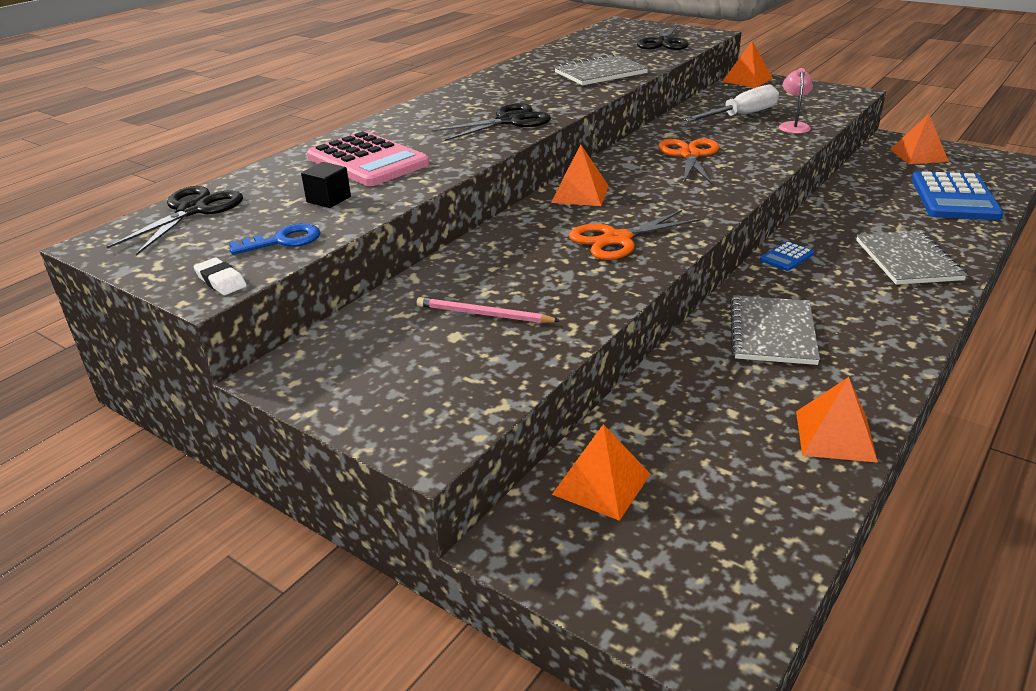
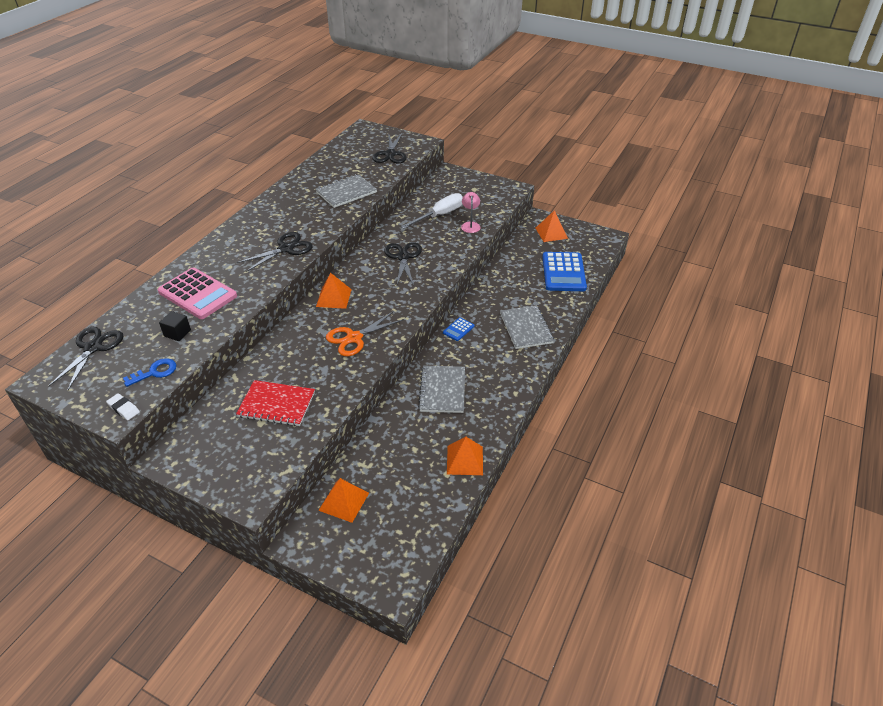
camera: 10 degrees left, 10 degrees up
(483, 314) = (276, 404): pink pencil -> red notebook
(689, 155) = (403, 257): orange scissors -> black scissors
(747, 80) = (448, 175): orange pyramid -> none

